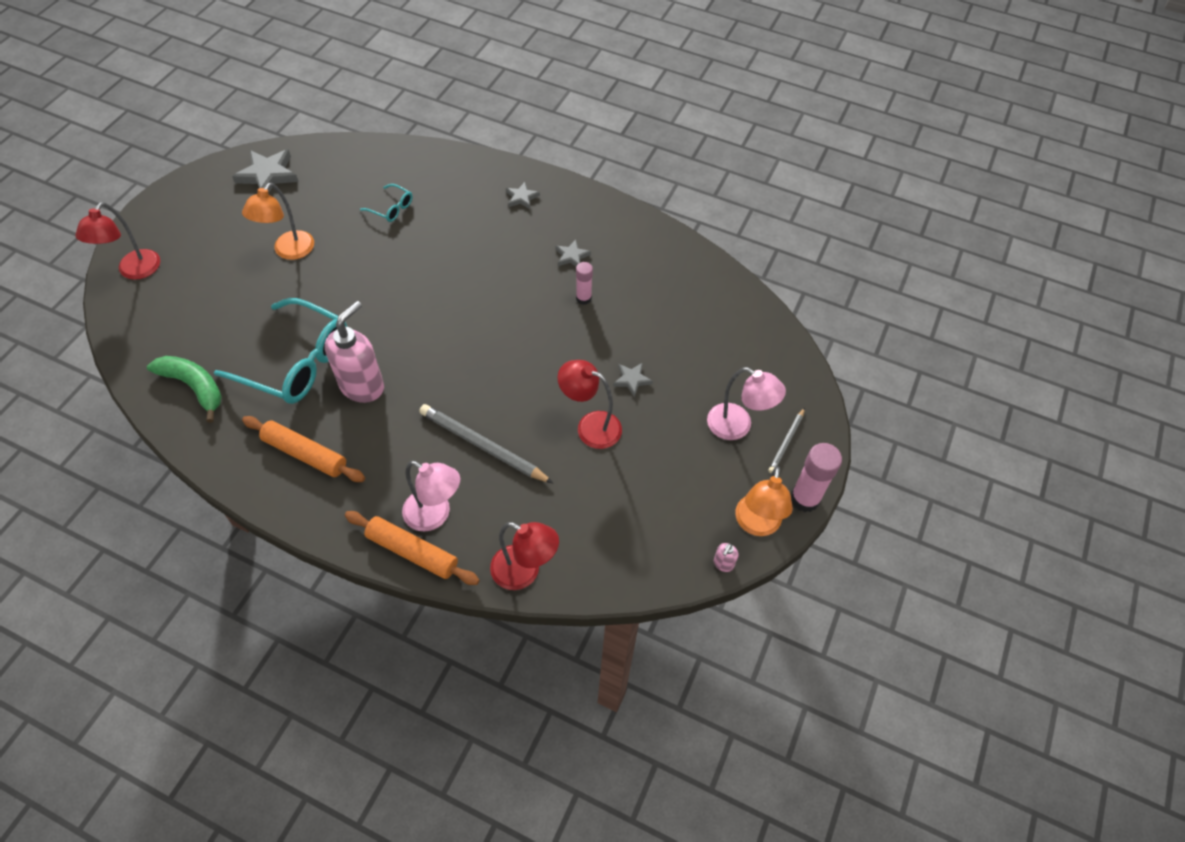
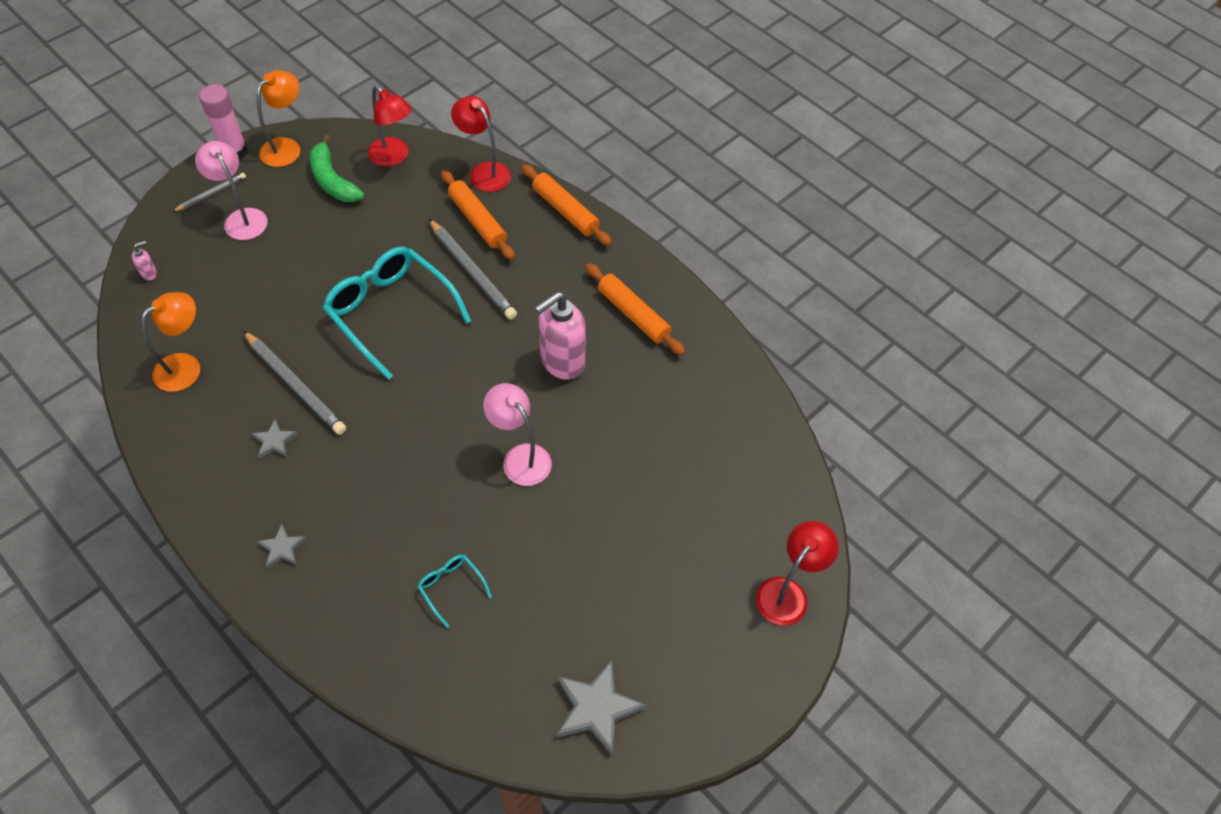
camera: 160 degrees left, 0 degrees up
(194, 387) = (729, 414): green banana -> green banana (333, 180)
(289, 251) = (597, 560): orange lamp -> orange lamp (186, 366)
(297, 363) = (620, 408): turquoise glasses -> turquoise glasses (390, 312)
(435, 515) = (537, 231): pink lamp -> pink lamp (520, 457)
(503, 505) = (477, 220): none -> orange rolling pin
(583, 298) = (295, 385): pink glue stick -> grey pencil
(590, 426) = (368, 258): red lamp -> red lamp (394, 157)
(632, 380) = (304, 286): grey star -> none
(723, 564) = (332, 132): pink soap dispenser -> pink soap dispenser (149, 273)

